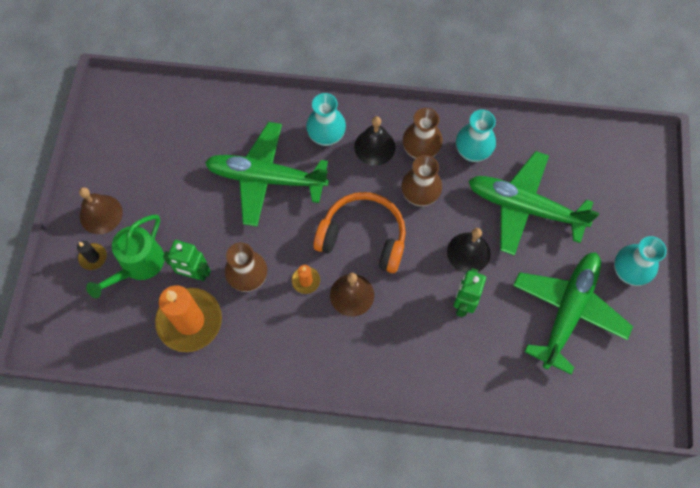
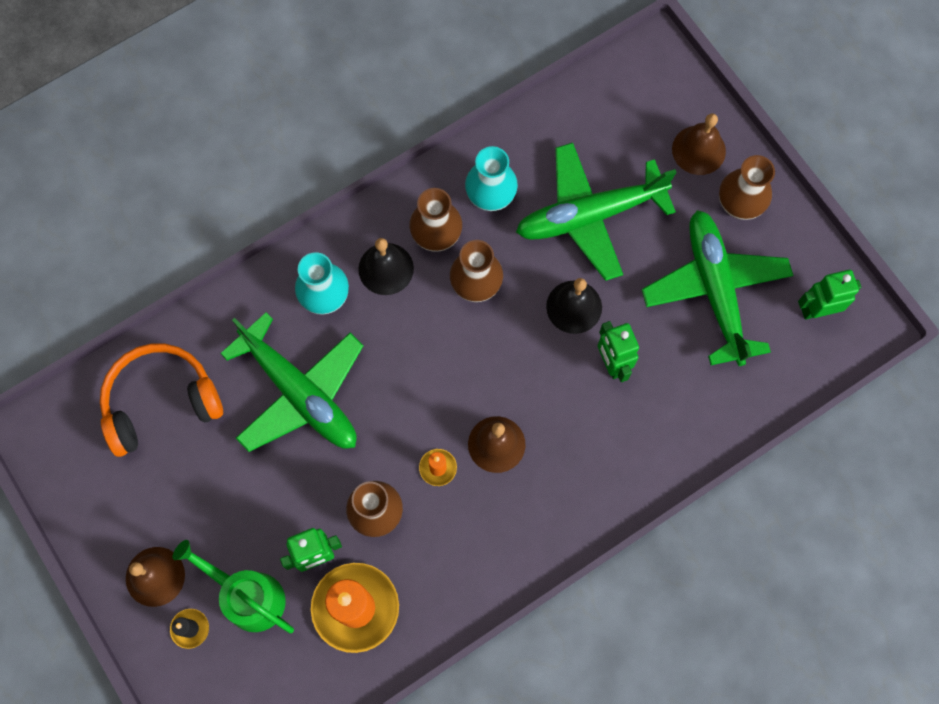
camera: 40 degrees left, 5 degrees up
(138, 265) = (248, 596): green watering can -> green watering can turned 135 degrees clockwise
(265, 178) = (300, 393): green plane -> green plane turned 105 degrees counterclockwise
(363, 237) = (457, 375): orange headphones -> orange headphones (161, 402)
(627, 375) = (817, 310): none -> green robot
(628, 272) = (739, 204): turquoise vase -> brown vase
(629, 220) = (698, 150): none -> brown bell

